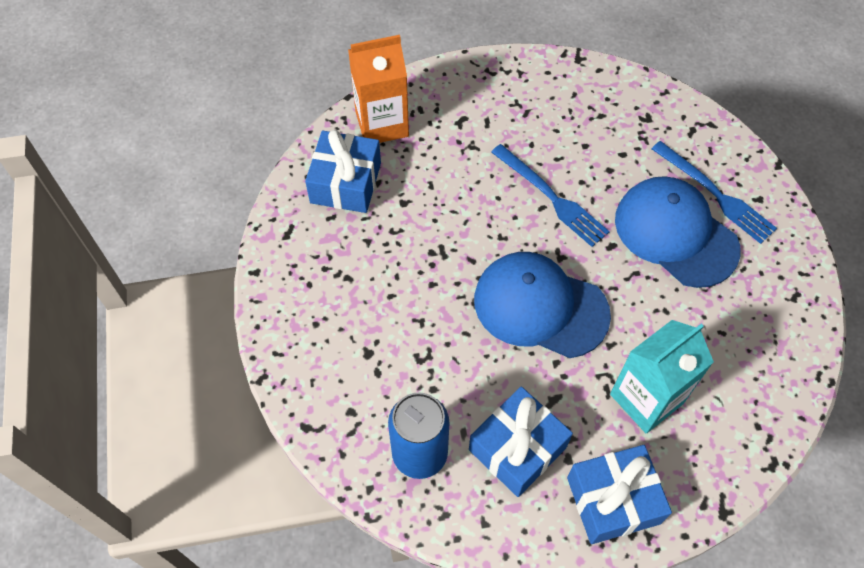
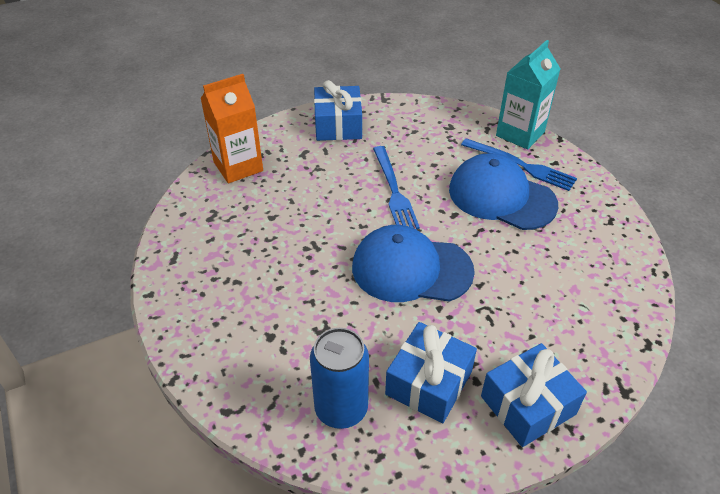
camera: 15 degrees left, 15 degrees down
(346, 183) = (217, 212): blue gift -> blue gift (338, 125)
(551, 197) = (394, 191): blue fork -> blue fork turned 45 degrees clockwise
(646, 399) = (525, 318): turquoise carton -> turquoise carton (520, 134)

